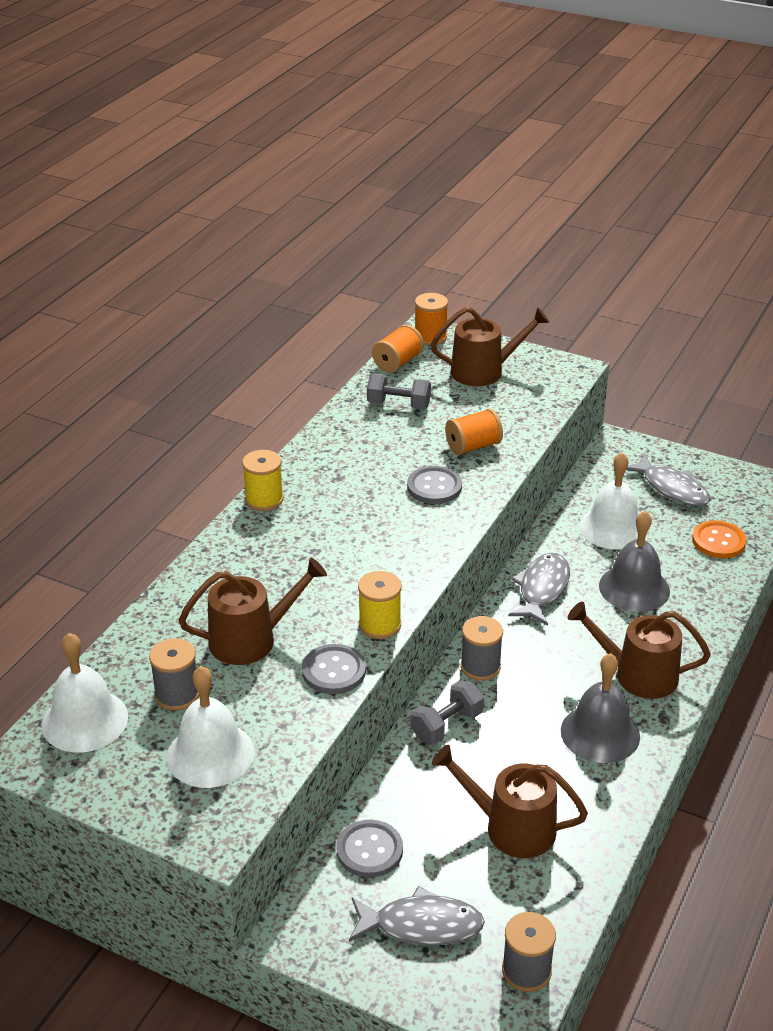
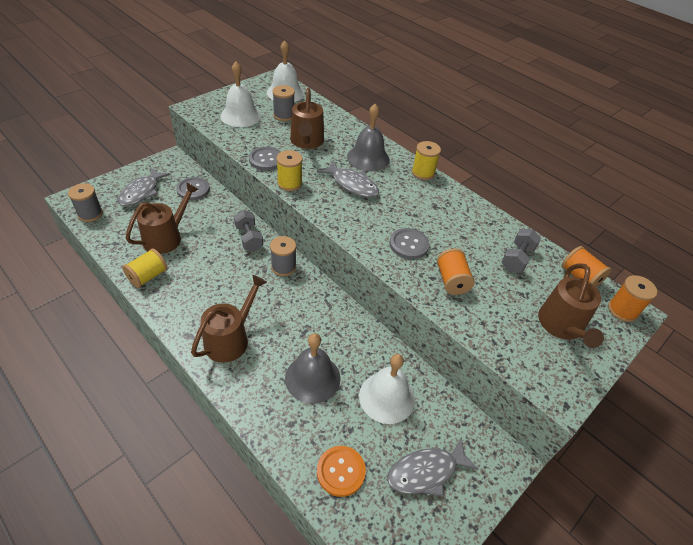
camera: 105 degrees right, 10 degrees up
(542, 589) = (336, 323): grey fish -> grey fish (352, 184)
(600, 733) = (198, 298): grey bell -> grey bell (368, 158)
(603, 809) = (148, 276): none -> yellow spool

